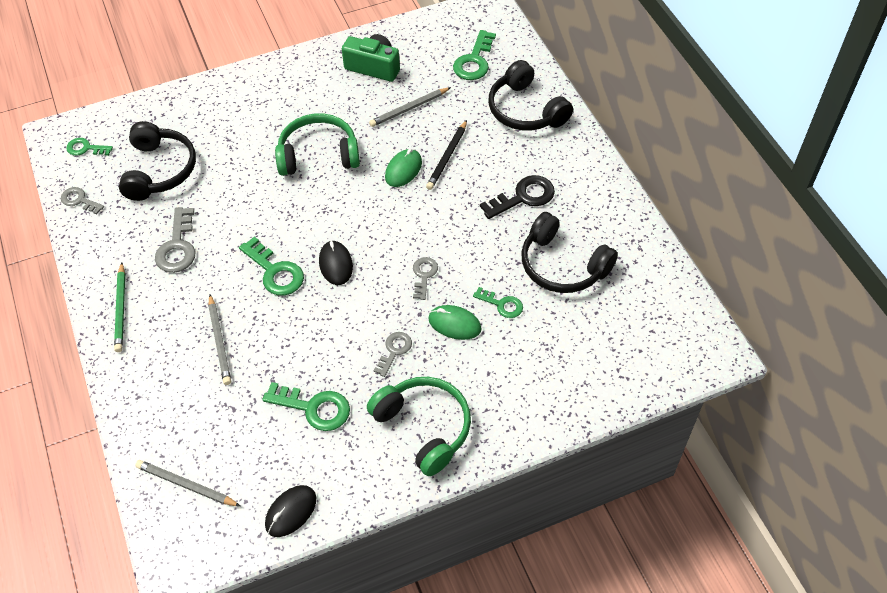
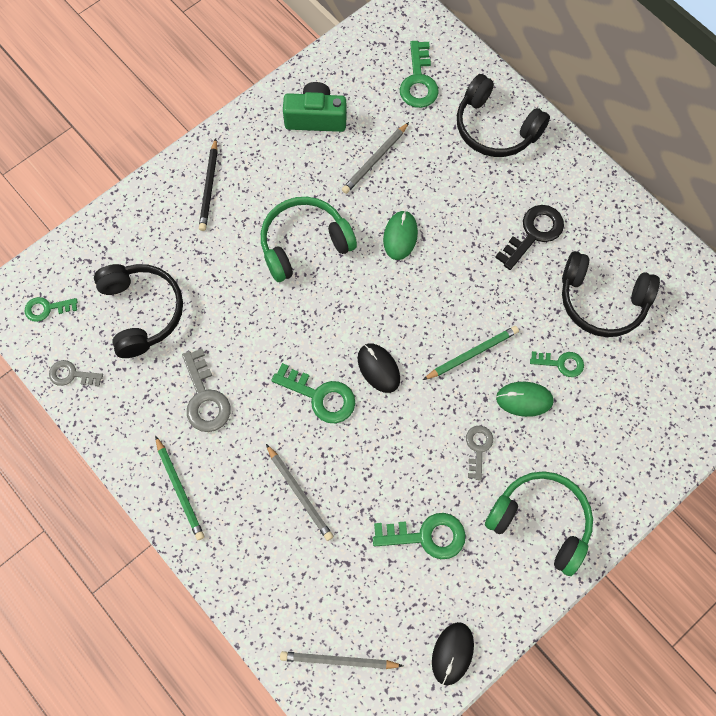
camera: 20 degrees left, 15 degrees up
(424, 275) = (472, 354): grey key -> green pencil
(447, 157) = (438, 208): black pencil -> black pencil (209, 187)

